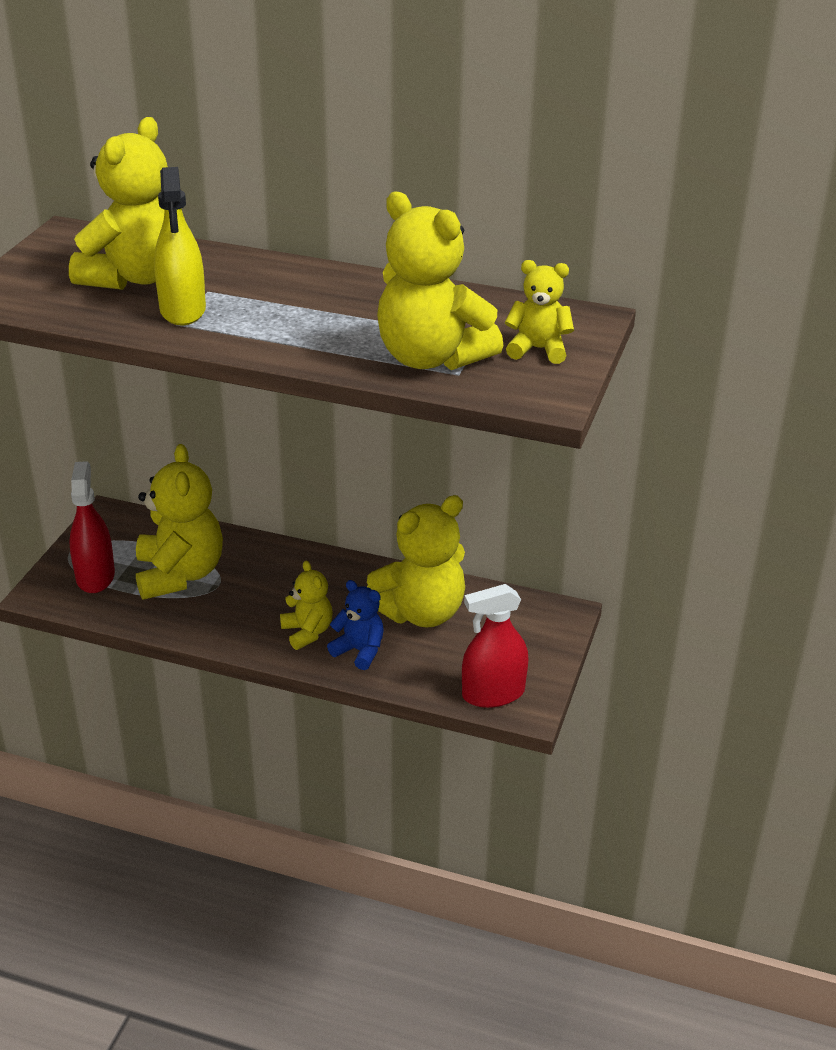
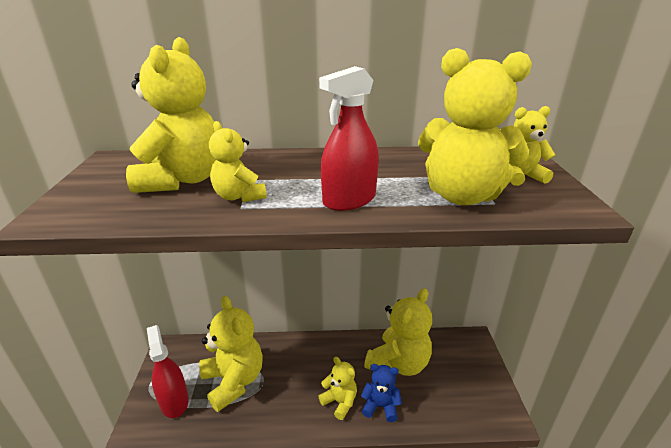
camera: 20 degrees left, 5 degrees down
(183, 310) = (239, 196): yellow spray bottle -> yellow teddy bear
(493, 694) = (480, 413): red spray bottle -> red spray bottle (349, 200)

